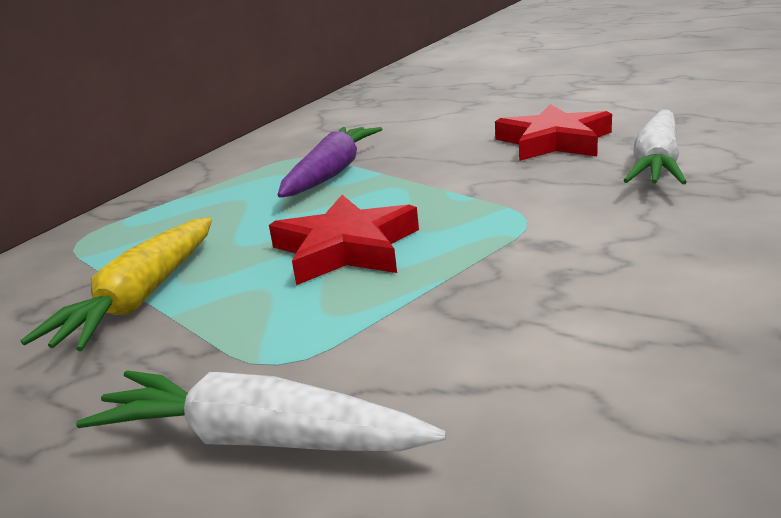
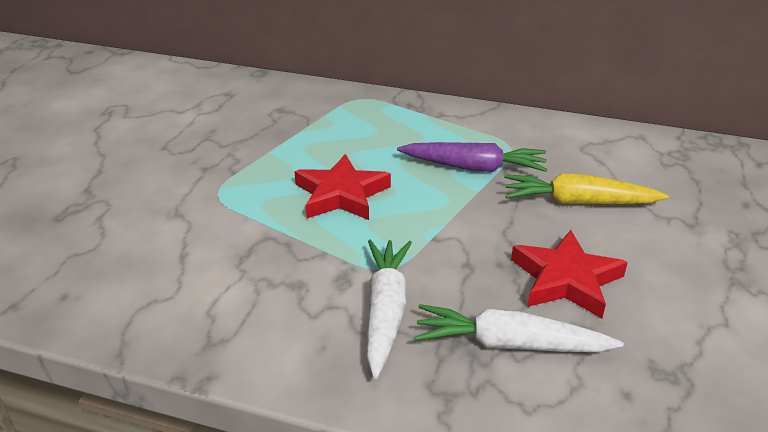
camera: 75 degrees right, 10 degrees up
(141, 298) = (287, 138): yellow carrot -> yellow carrot (578, 202)
(259, 439) = (158, 200): white carrot -> white carrot (385, 311)

